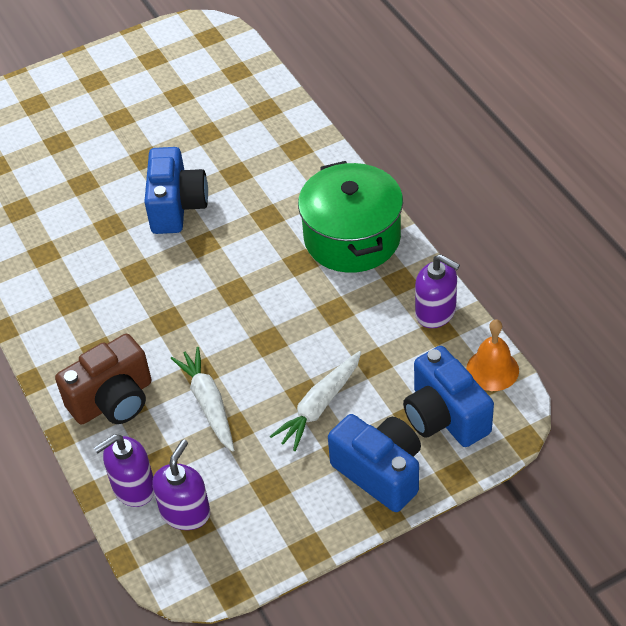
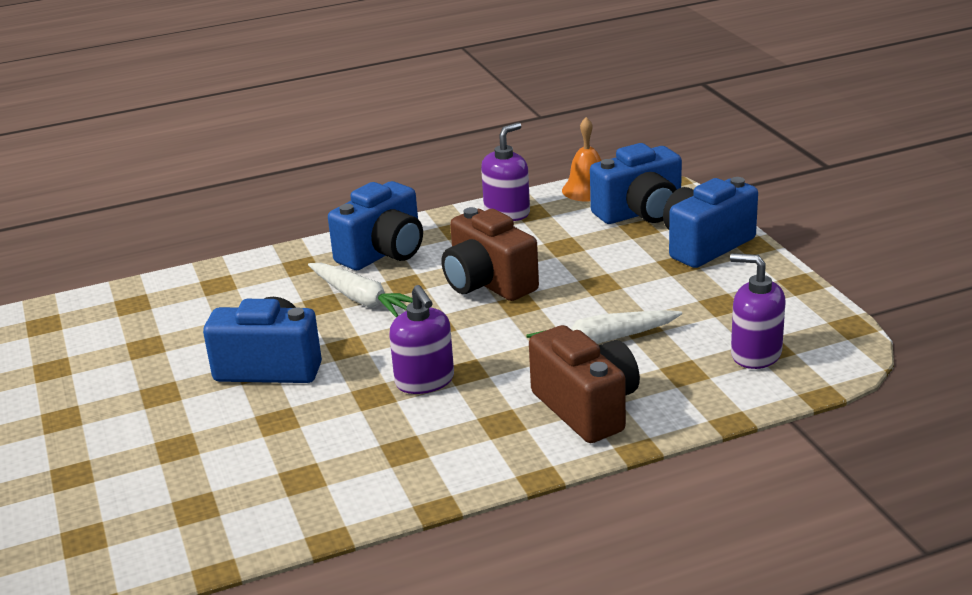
camera: 85 degrees left, 20 degrees down
(133, 487) = (721, 390): purple soap dispenser -> purple soap dispenser (425, 381)
(301, 316) = (488, 283): none -> brown camera
(319, 406) = (617, 275): white carrot -> white carrot (361, 299)
(352, 238) = (383, 253): green pot -> blue camera

